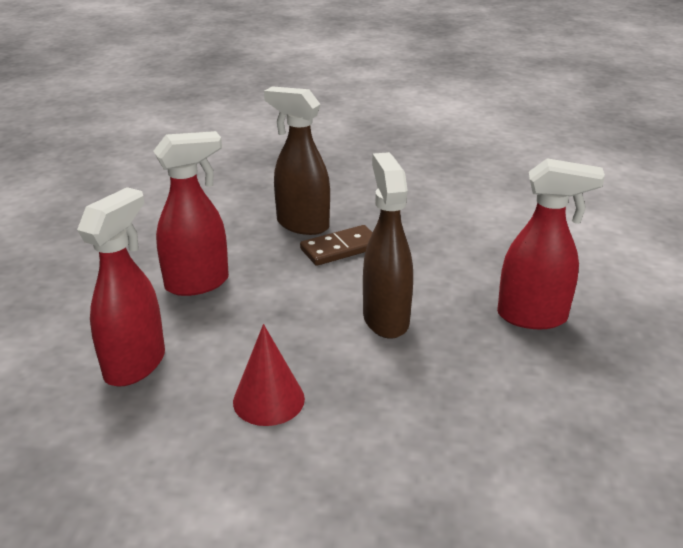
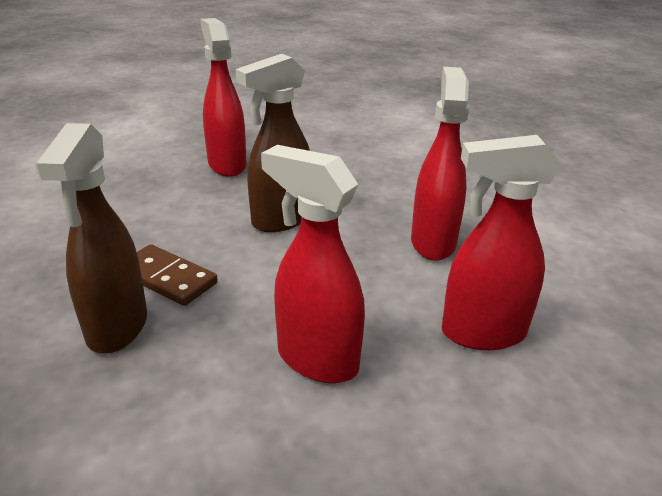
camera: 120 degrees left, 0 degrees up
(268, 400) = (433, 242): red cone -> red spray bottle

